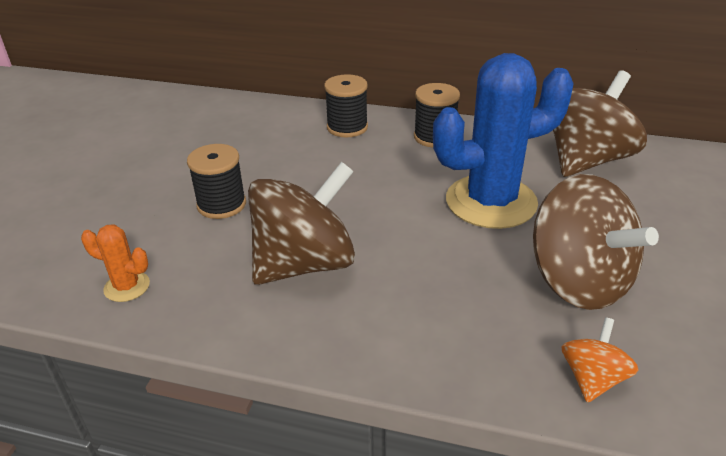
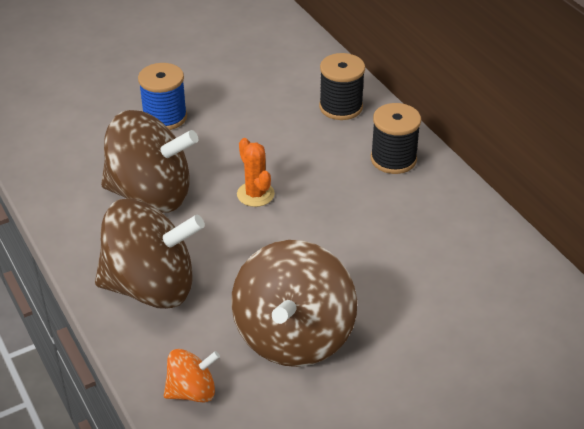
camera: 45 degrees right, 5 degrees up
(127, 287) = (43, 139): orange cactus -> orange cactus (255, 194)
(221, 204) = (165, 117): black spool -> blue spool
(491, 202) = (339, 240): blue cactus -> none
(586, 160) = (480, 262): brown spinning top -> brown spinning top (151, 287)

